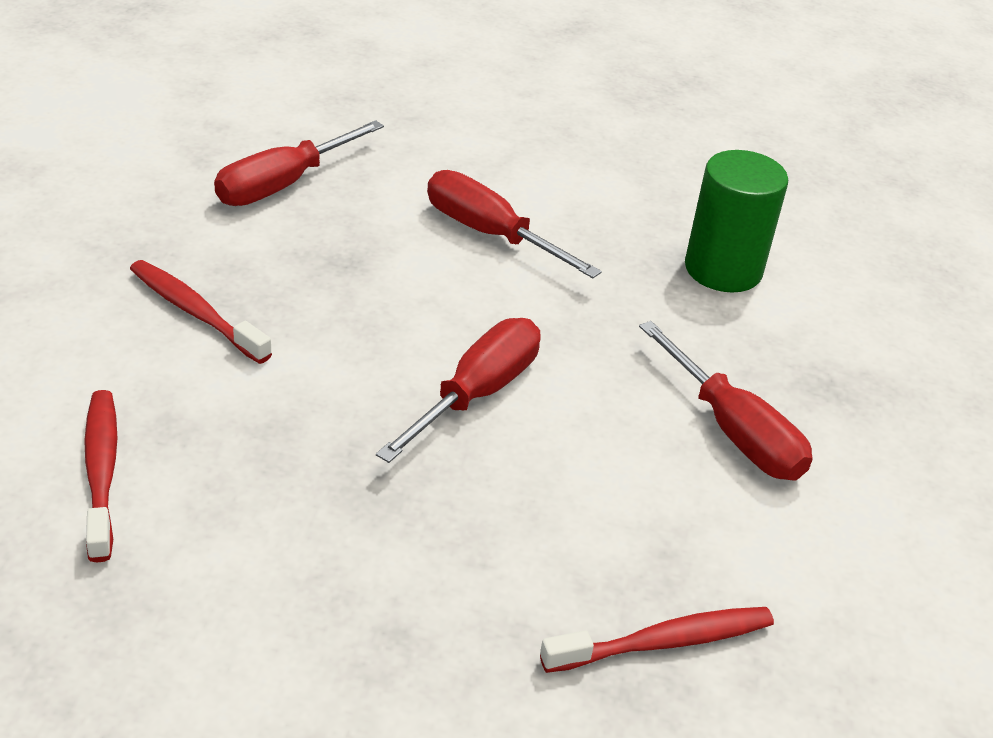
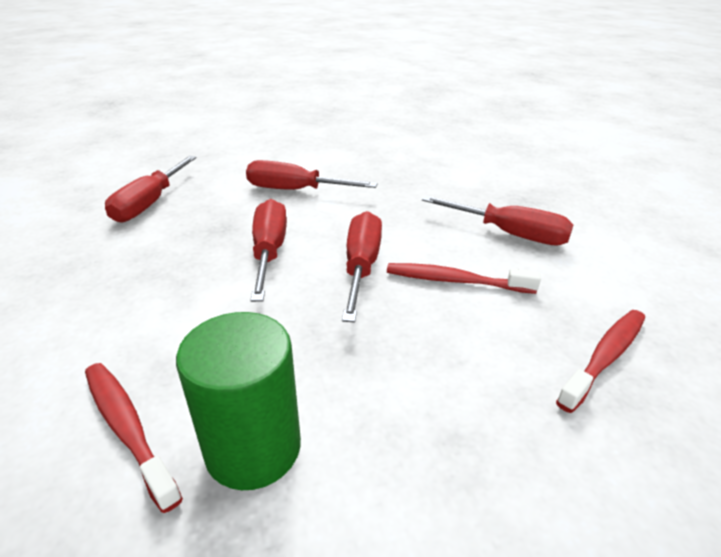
camera: 25 degrees left, 5 degrees down
(195, 312) = (136, 288): red toothbrush -> red toothbrush (455, 281)
(378, 324) = (269, 252): none -> red screwdriver
(723, 269) = (425, 170): green cylinder -> green cylinder (253, 448)

